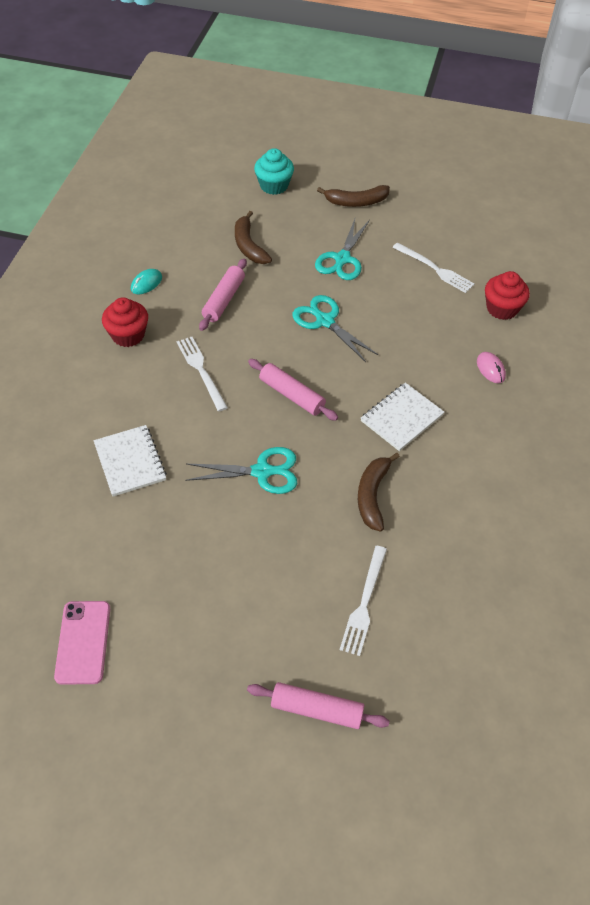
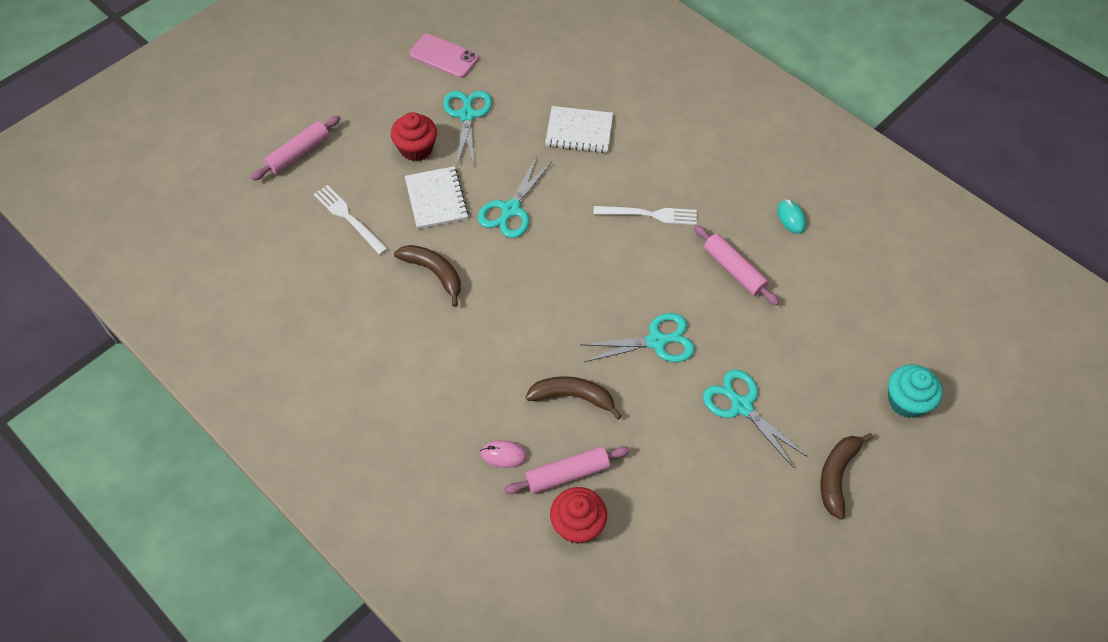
camera: 120 degrees right, 5 degrees up
(128, 335) = (726, 179): red cupcake -> red cupcake (416, 149)
(162, 570) = (467, 114): none -> turquoise scissors
(248, 246) = (807, 327): brown banana -> brown banana (572, 397)
(292, 395) = (578, 268): pink rolling pin -> pink rolling pin (567, 474)
(401, 418) = (497, 340): white notebook -> white notebook (436, 199)
(435, 269) = (677, 493): white fork -> none

